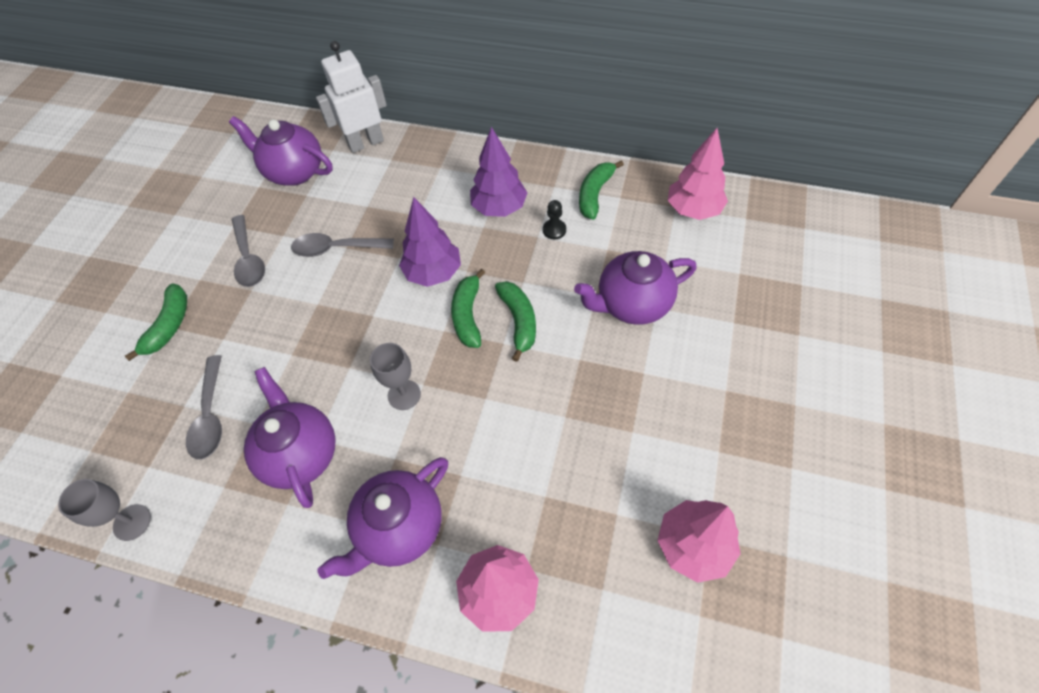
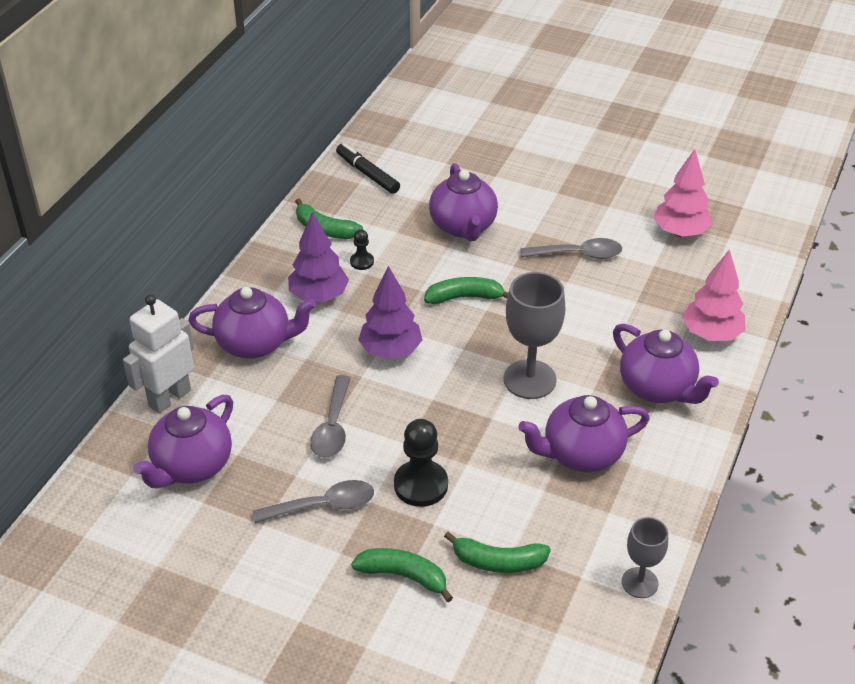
camera: 85 degrees left, 15 degrees down
(210, 416) = (530, 527): grey spoon -> grey spoon (578, 254)
(267, 322) = (421, 485): none -> black pawn
(365, 143) = (169, 398): white robot -> white robot turned 60 degrees clockwise
(404, 395) = (529, 379): grey goblet -> grey goblet, size x1.67
(431, 179) = (255, 344): none -> purple teapot
(468, 315) = (449, 330): green banana -> green banana (498, 562)
(693, 210) = (367, 174): pink tree -> black marker

